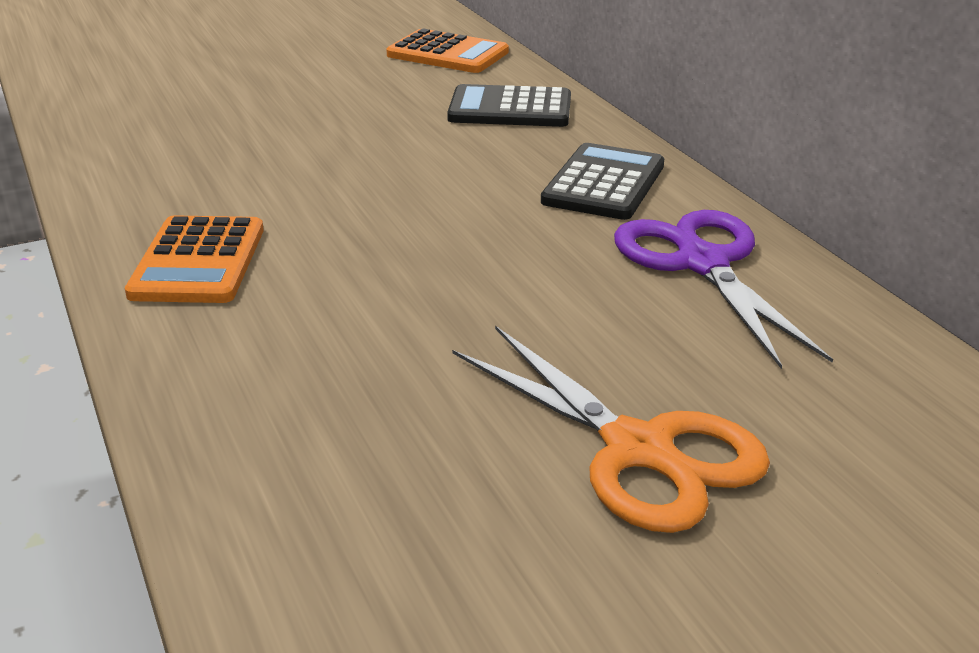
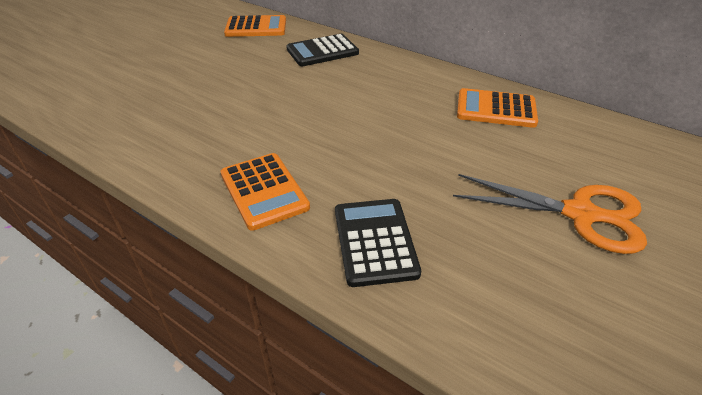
camera: 30 degrees left, 10 degrees up
(604, 183) = (410, 80): black calculator -> black calculator (375, 241)
(702, 263) = (496, 109): purple scissors -> orange calculator

